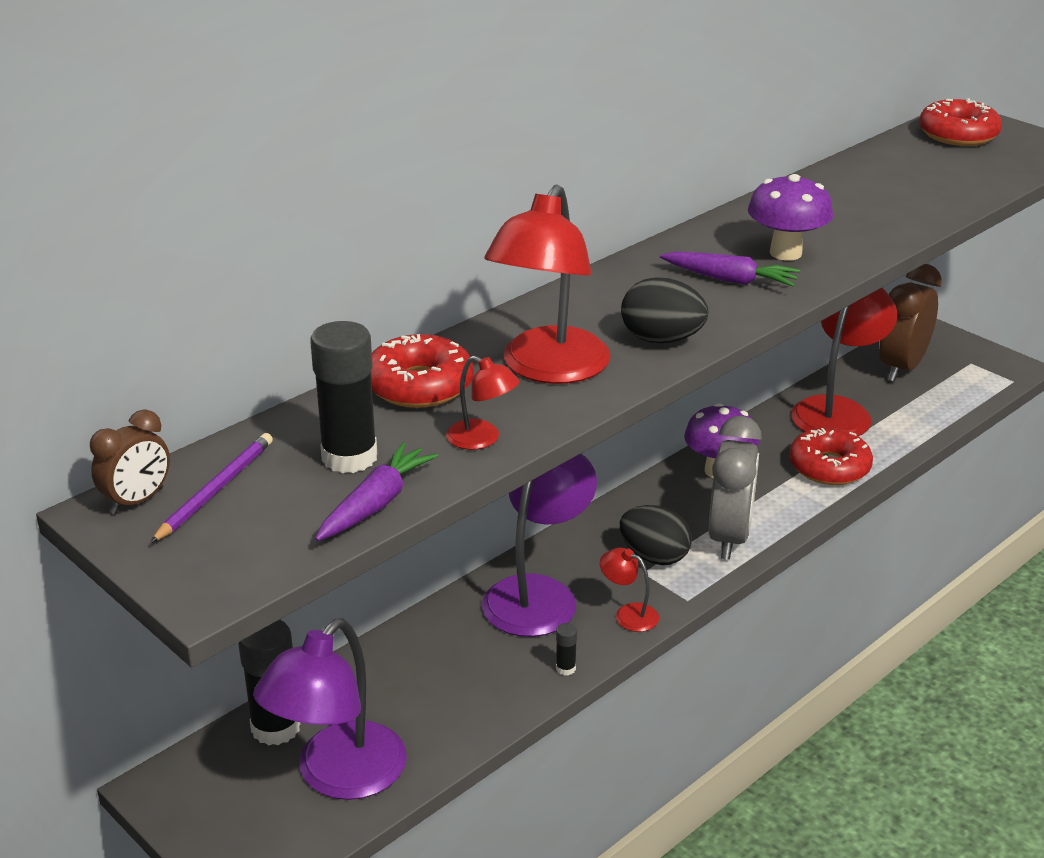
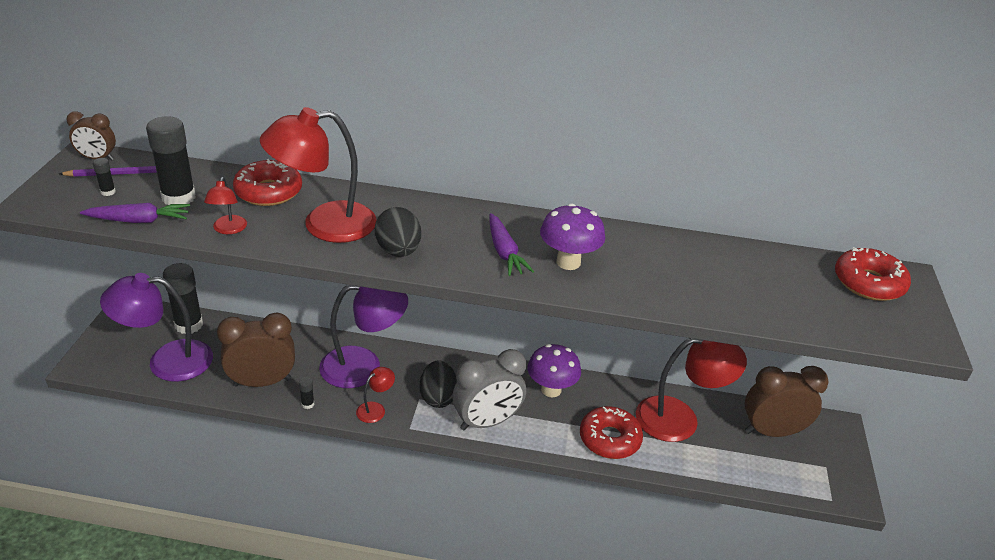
camera: 50 degrees right, 5 degrees up
(258, 513) = (108, 192): none -> black glue stick
(481, 695) = (262, 382): none -> brown clock
(628, 614) = (375, 409): red lamp -> red lamp turned 45 degrees clockwise

